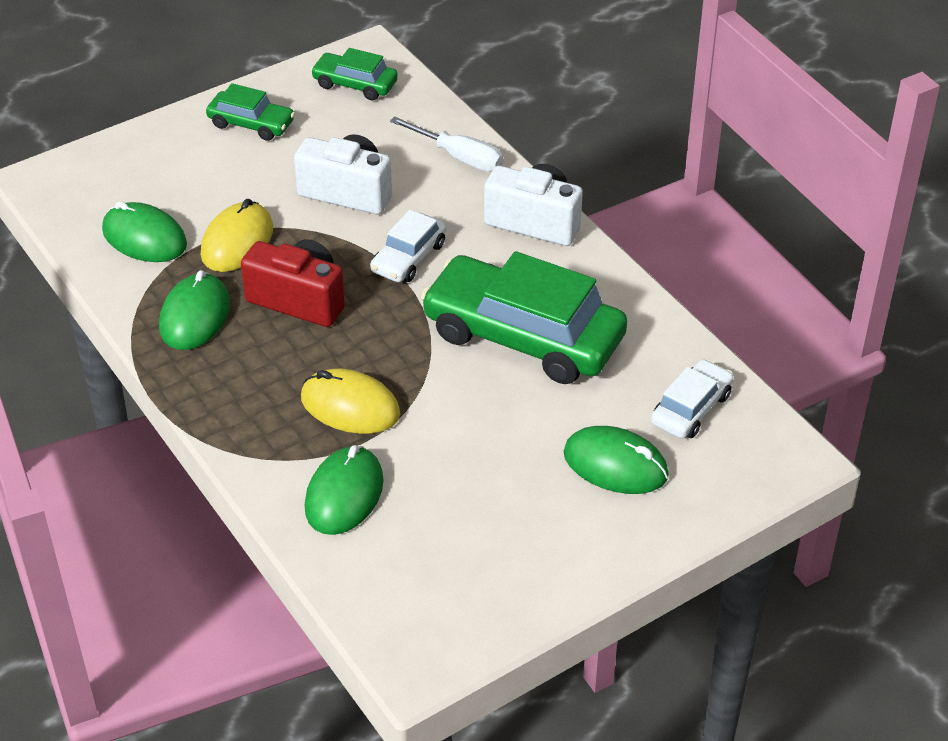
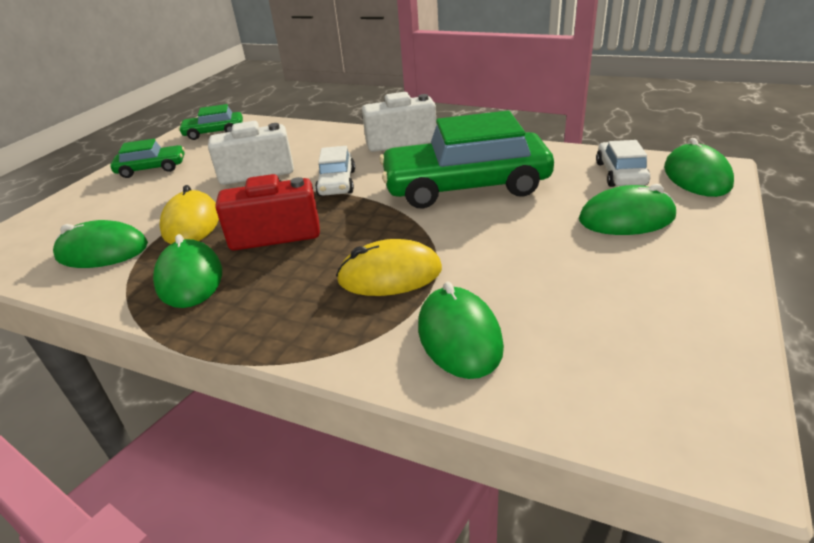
camera: 30 degrees left, 10 degrees down
(460, 158) = (318, 135): white screwdriver -> none
(758, 457) = (696, 176): none -> green mouse

